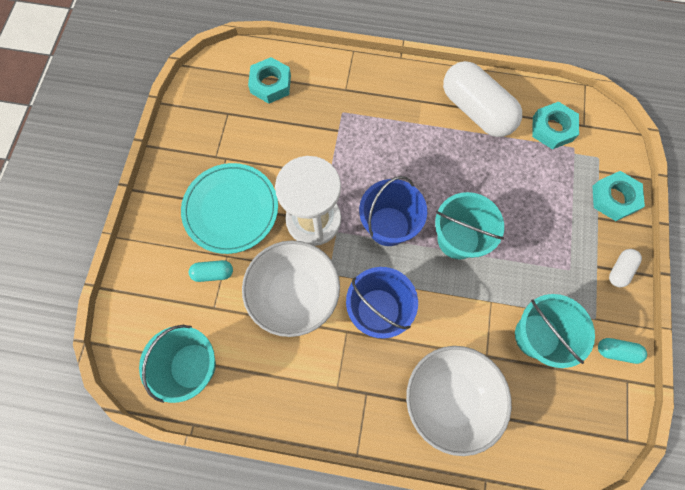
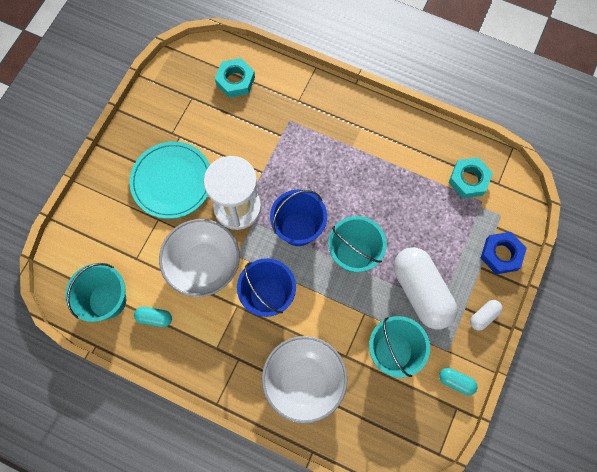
camera: 15 degrees right, 0 degrees up
(213, 273) = (143, 230): turquoise capsule -> turquoise capsule (154, 318)
(476, 110) = (406, 147): white capsule -> white capsule (421, 292)
(614, 198) = (501, 254): turquoise nut -> blue nut

